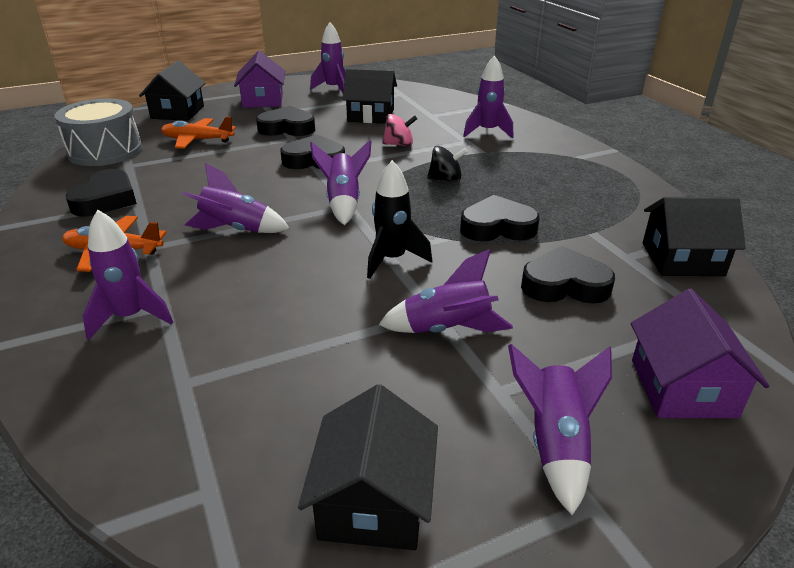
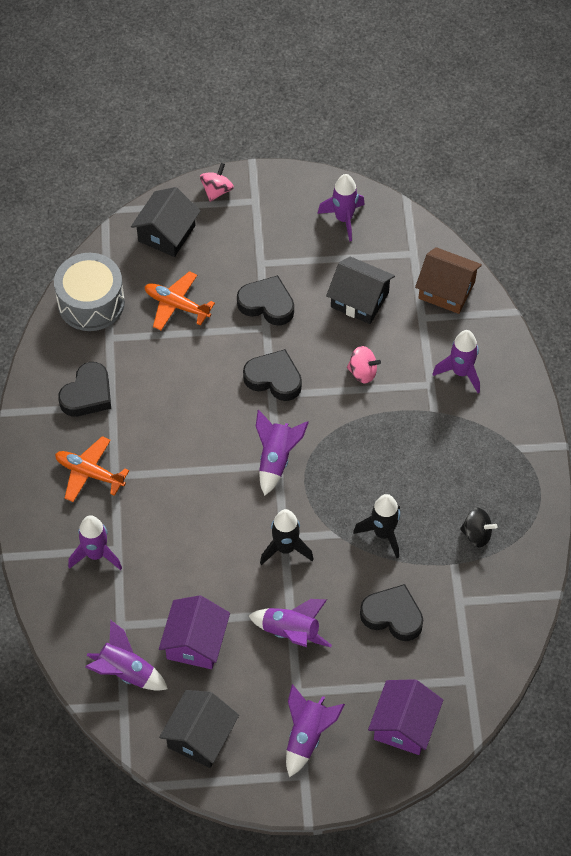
camera: 20 degrees right, 25 degrees up
(218, 92) = (217, 190): none -> pink spinning top
(235, 230) = (181, 473): purple rocket -> purple rocket (126, 672)
(263, 100) = (259, 228): purple house -> purple house (195, 642)
(441, 102) = (446, 290): none -> brown house
(446, 179) = (377, 449): black spinning top -> black spinning top (477, 534)
(497, 227) = (383, 533): black heart -> black rocket
(682, 259) = (497, 617): black house -> none

